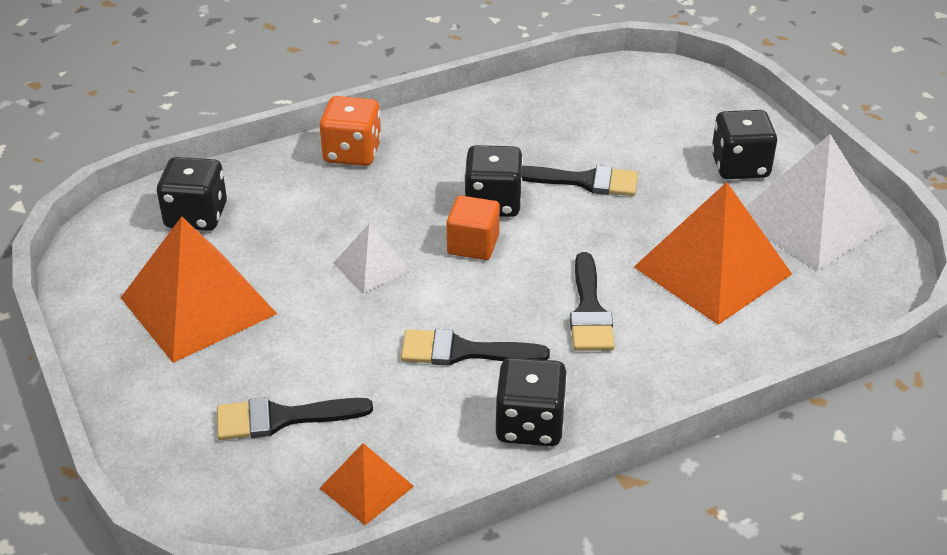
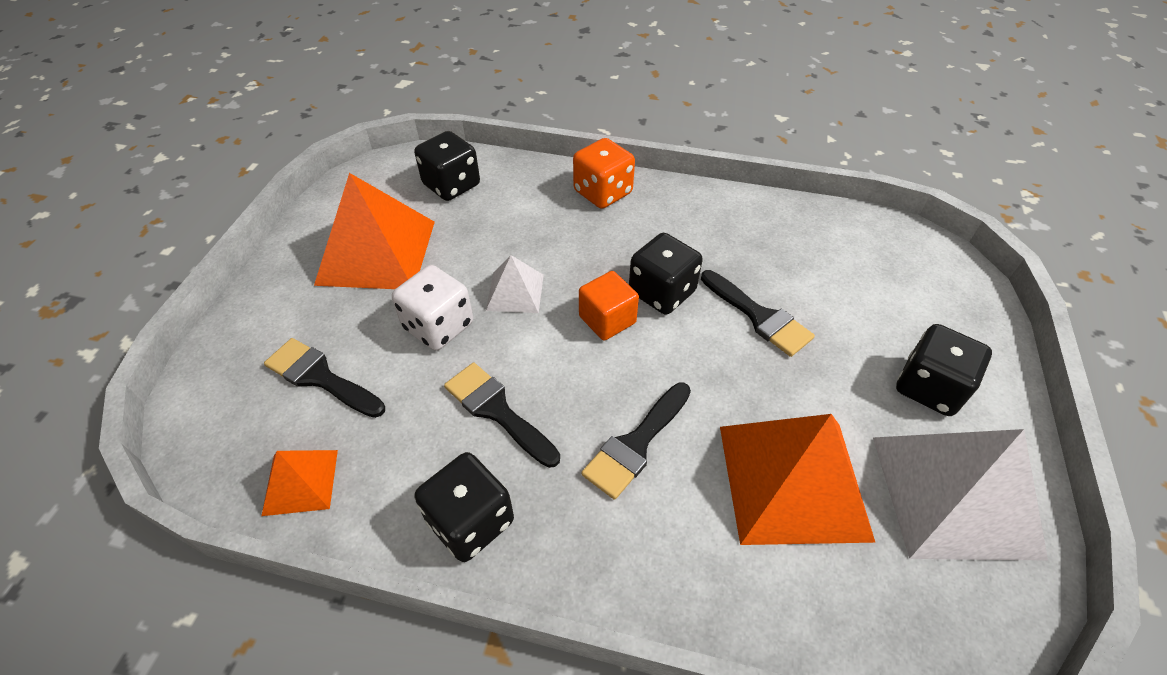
camera: 40 degrees right, 10 degrees up
(337, 326) = (438, 326): none -> white dice

